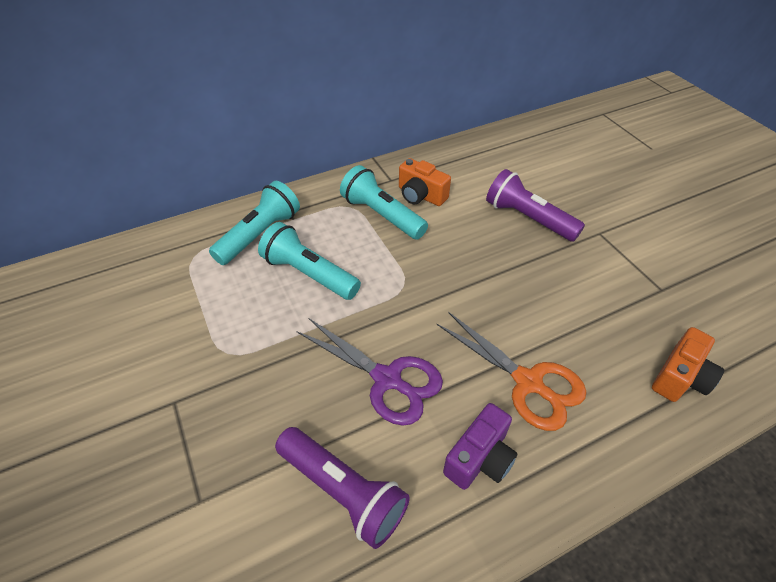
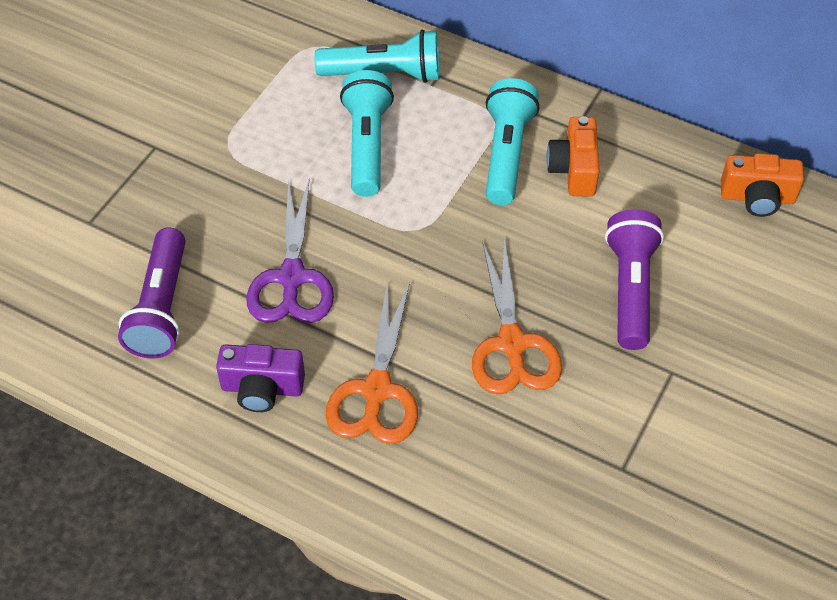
camera: 55 degrees right, 5 degrees up
(534, 289) = (512, 344): none -> orange scissors
(680, 377) = (492, 524): orange camera -> orange camera (757, 198)

